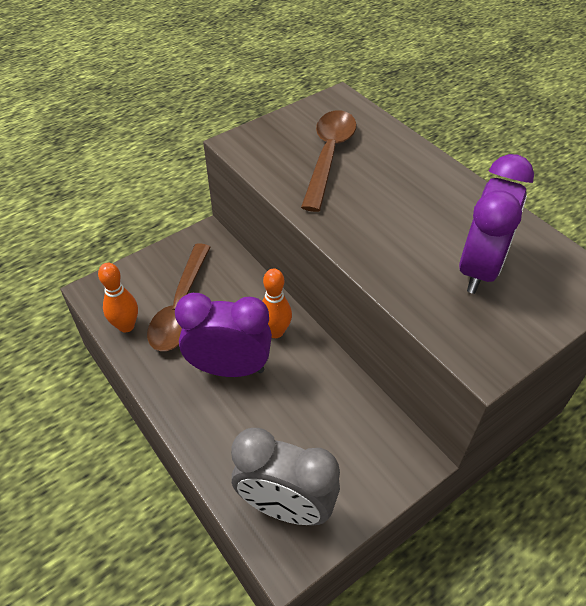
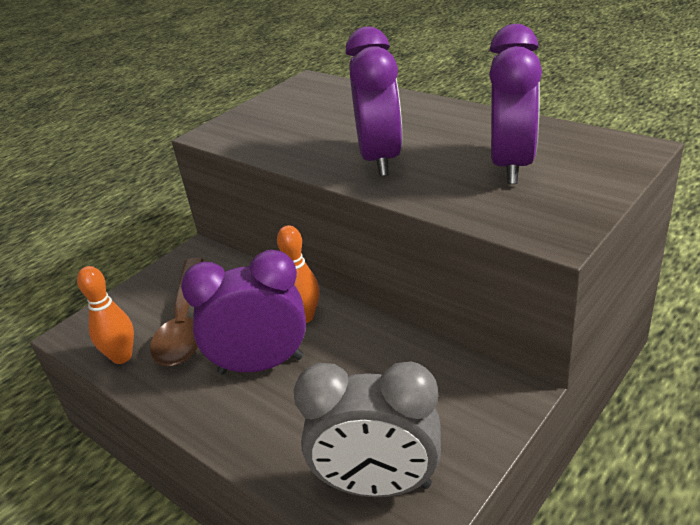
camera: 10 degrees left, 15 degrees down
(329, 156) = (313, 121): brown spoon -> none
(370, 224) = (380, 159): none -> purple clock

